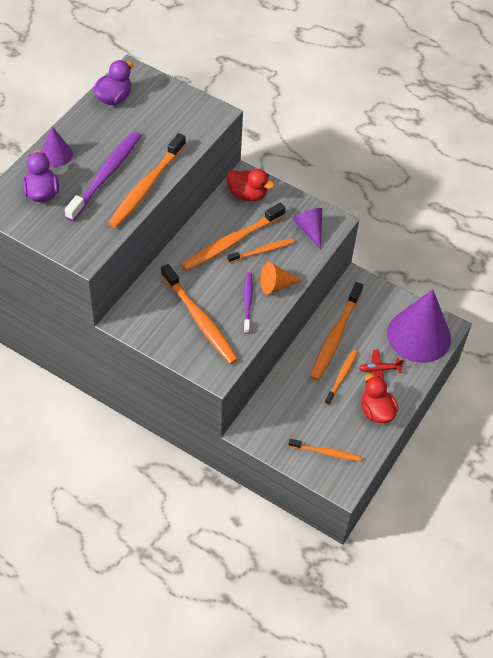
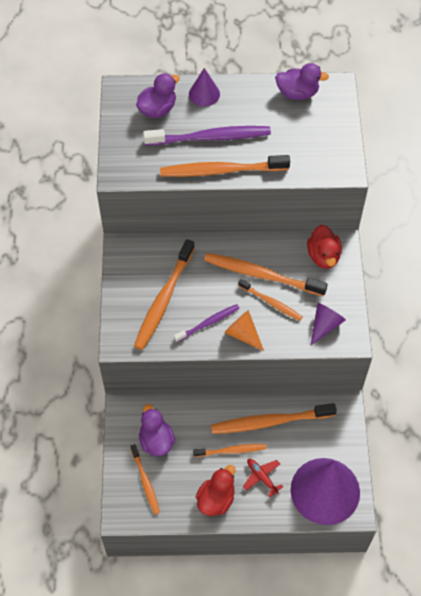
camera: 60 degrees right, 5 degrees up
(294, 424) = (156, 440): none -> purple duck

